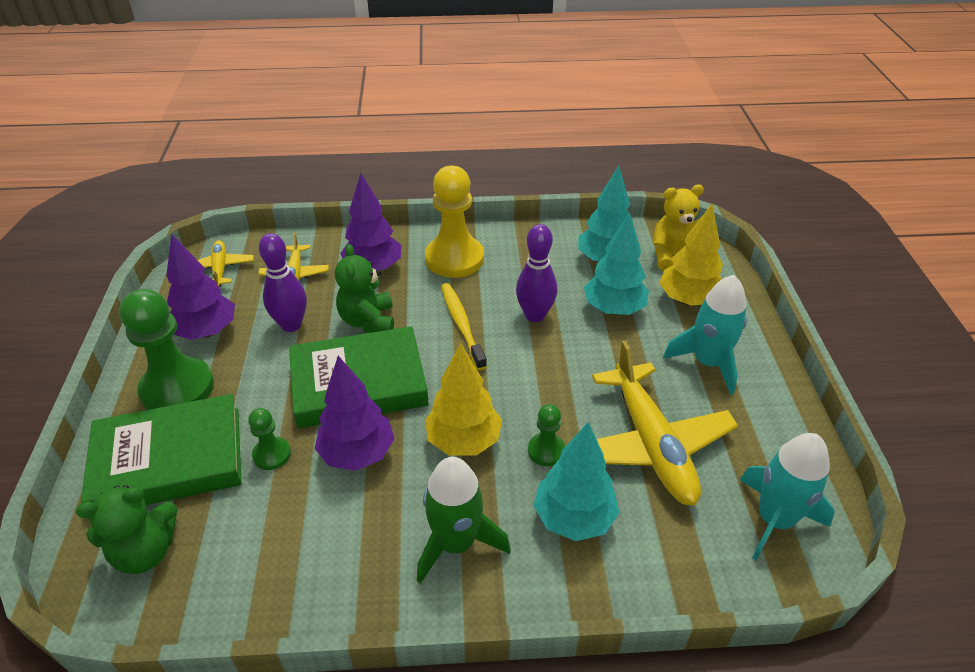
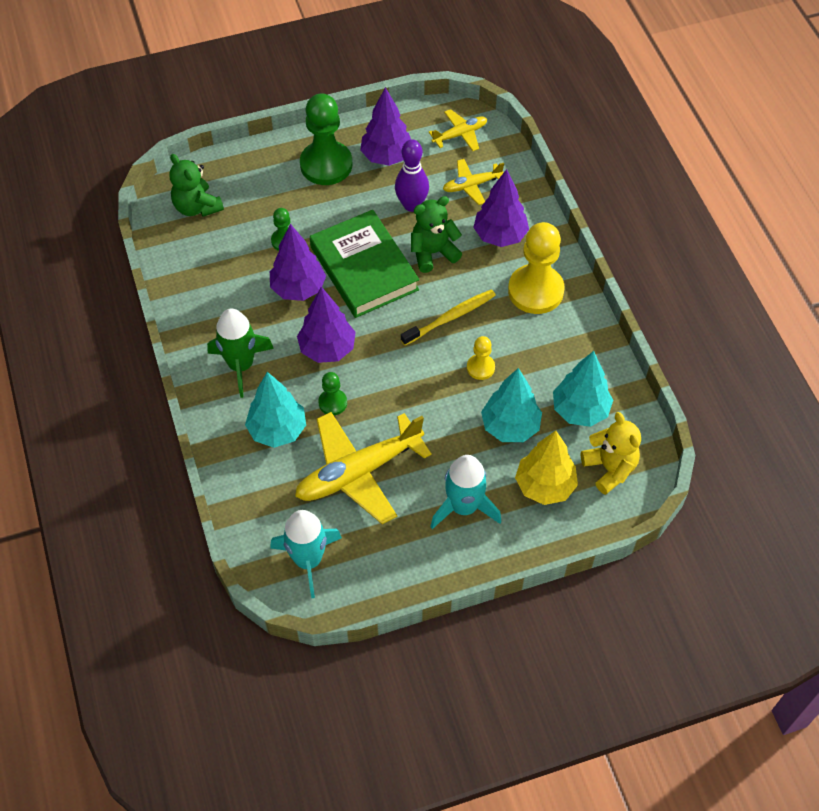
camera: 75 degrees right, 15 degrees up
(169, 460) = (265, 188): green book -> none
(464, 441) = (327, 349): yellow tree -> purple tree
(535, 315) = (480, 367): purple bowling pin -> yellow pawn

